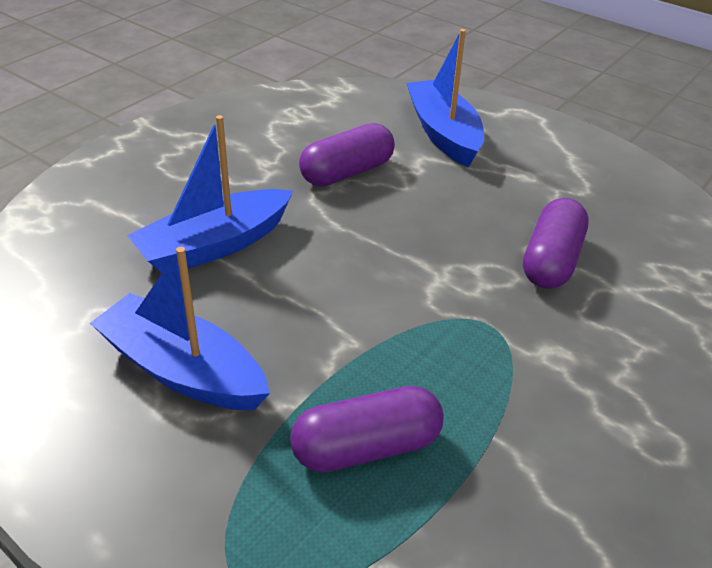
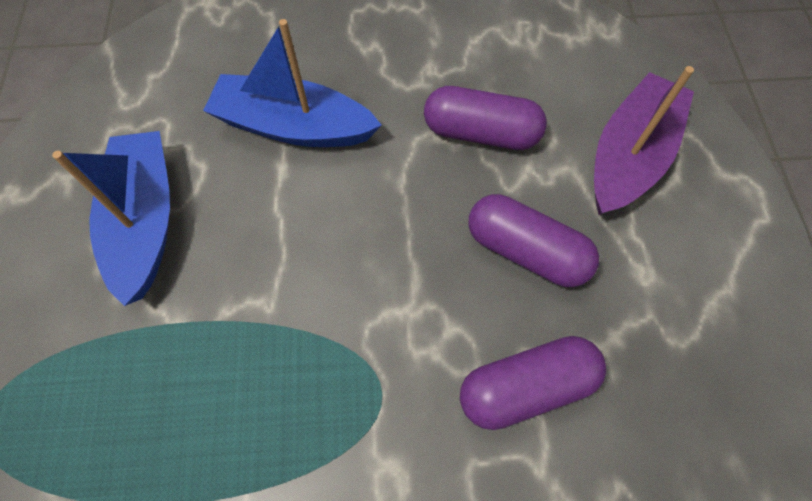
camera: 50 degrees right, 25 degrees up
(366, 448) = (160, 405): purple capsule -> purple capsule (526, 251)
(443, 133) = (629, 156): blue boat -> purple boat

